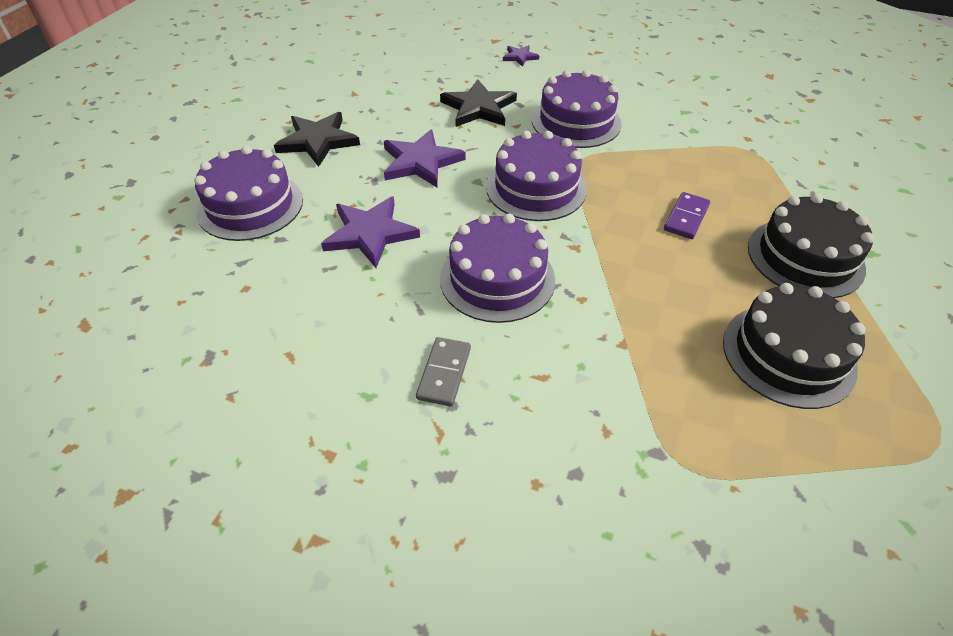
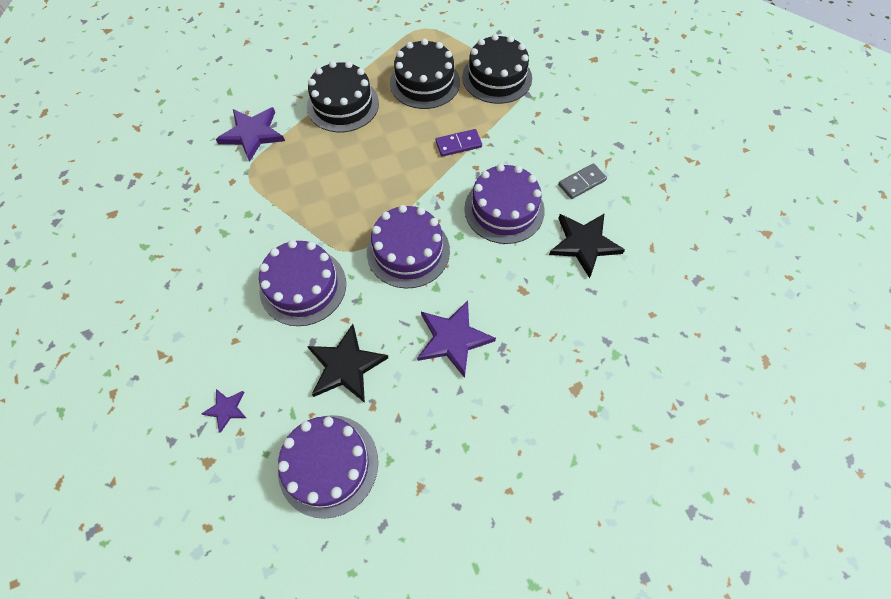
camera: 135 degrees left, 15 degrees up
(250, 205) = (608, 394): purple cake -> purple cake (328, 465)
(318, 141) = (506, 435): black star -> black star (584, 244)
(370, 233) = (545, 298): purple star -> purple star (252, 134)
(686, 218) = (359, 165): purple domino -> purple domino (458, 144)
(730, 444) = (497, 77): none -> black cake

